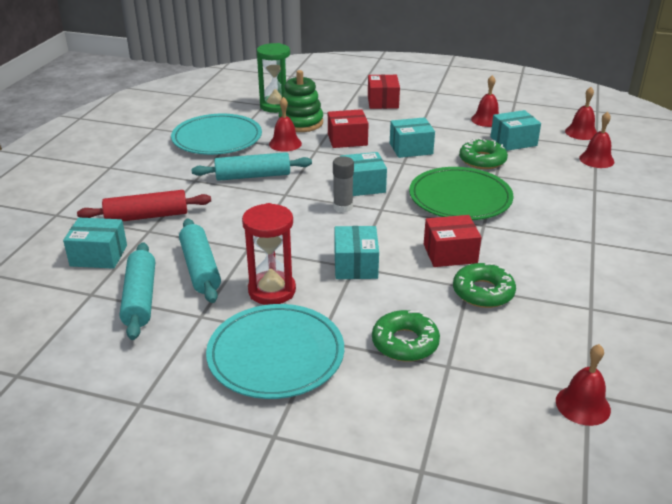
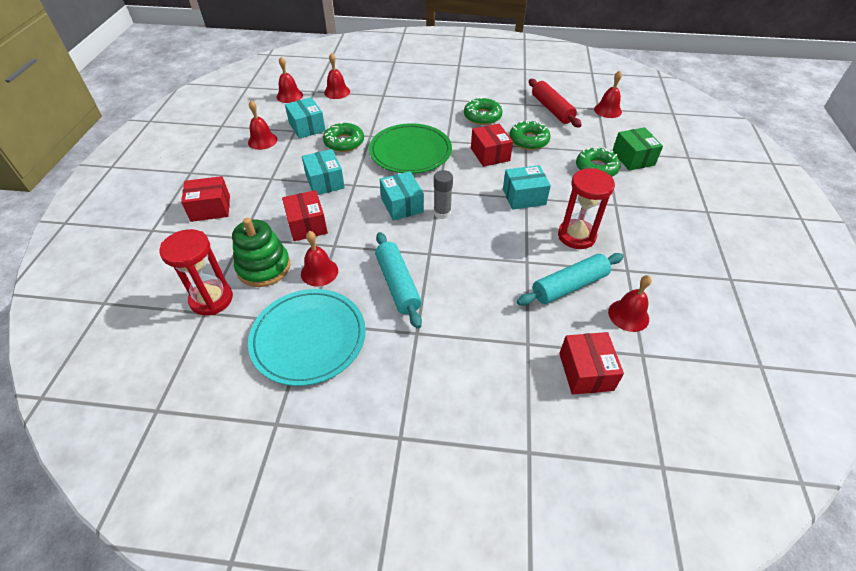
camera: 100 degrees left, 15 degrees up
(99, 255) = (586, 371): turquoise box -> red box
(140, 298) = (628, 315): turquoise rolling pin -> red bell
(147, 216) = (502, 354): red rolling pin -> red rolling pin (552, 109)
(276, 106) = (211, 299): green hourglass -> red hourglass
(276, 355) = (642, 222): turquoise plate -> none
(426, 392) = (633, 158): none -> green box
(547, 261) = (482, 116): none -> green donut

